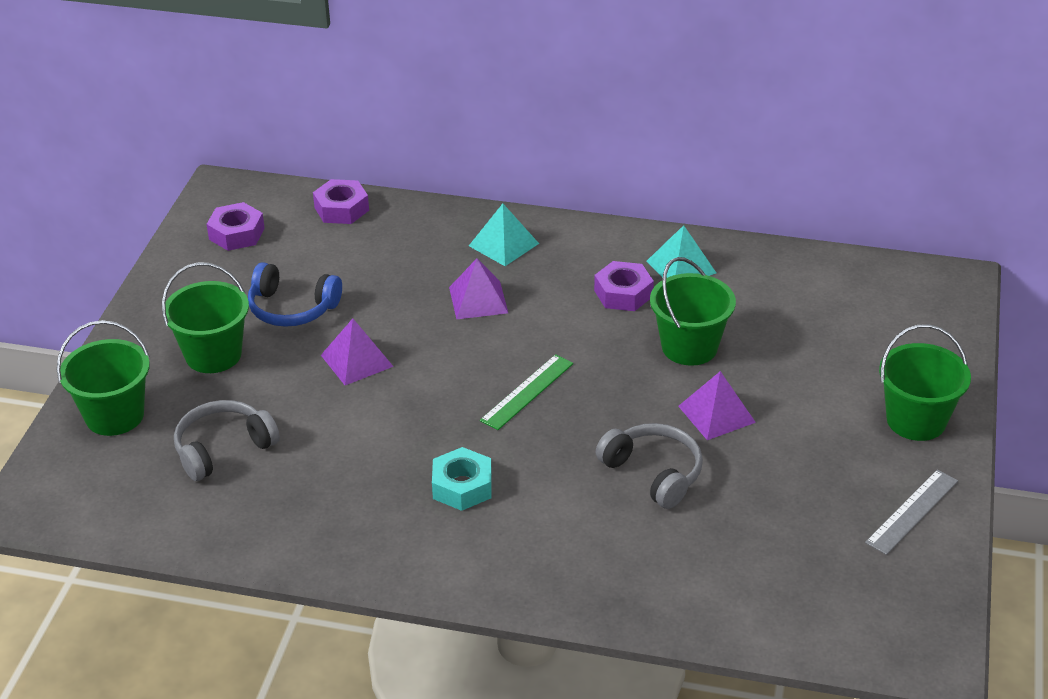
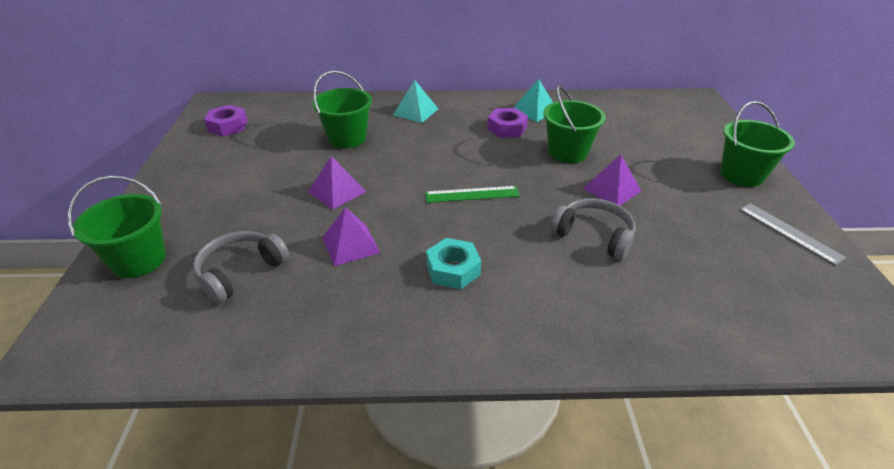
camera: 15 degrees left, 0 degrees up
(213, 355) = (221, 203): green bucket -> green bucket (347, 138)
(292, 308) = (278, 165): blue headphones -> none
(341, 209) = (299, 105): purple nut -> none
(478, 300) = (412, 143): purple pyramid -> purple pyramid (350, 244)
(527, 392) = (472, 194): green ruler -> green ruler turned 60 degrees clockwise
(912, 511) = (789, 232): grey ruler -> grey ruler turned 60 degrees counterclockwise

